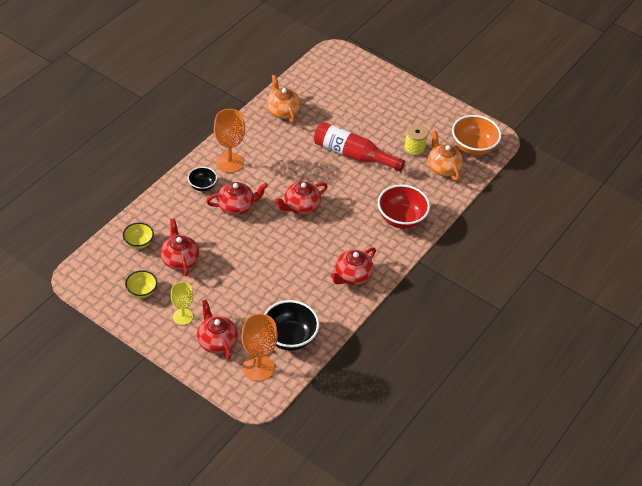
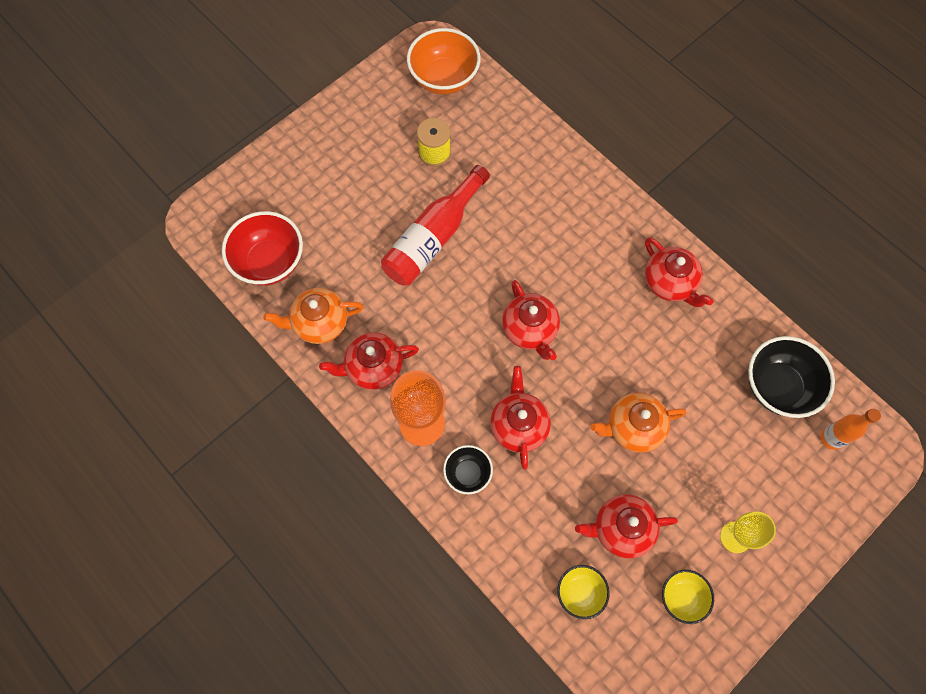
camera: 75 degrees left, 20 degrees up
(216, 341) = (783, 491): red teapot -> red teapot (373, 367)
(258, 368) = (831, 438): orange goblet -> orange bottle
(401, 219) = (569, 198): red bowl -> red bowl (270, 262)
(443, 168) = (478, 125): orange teapot -> orange teapot (633, 428)

